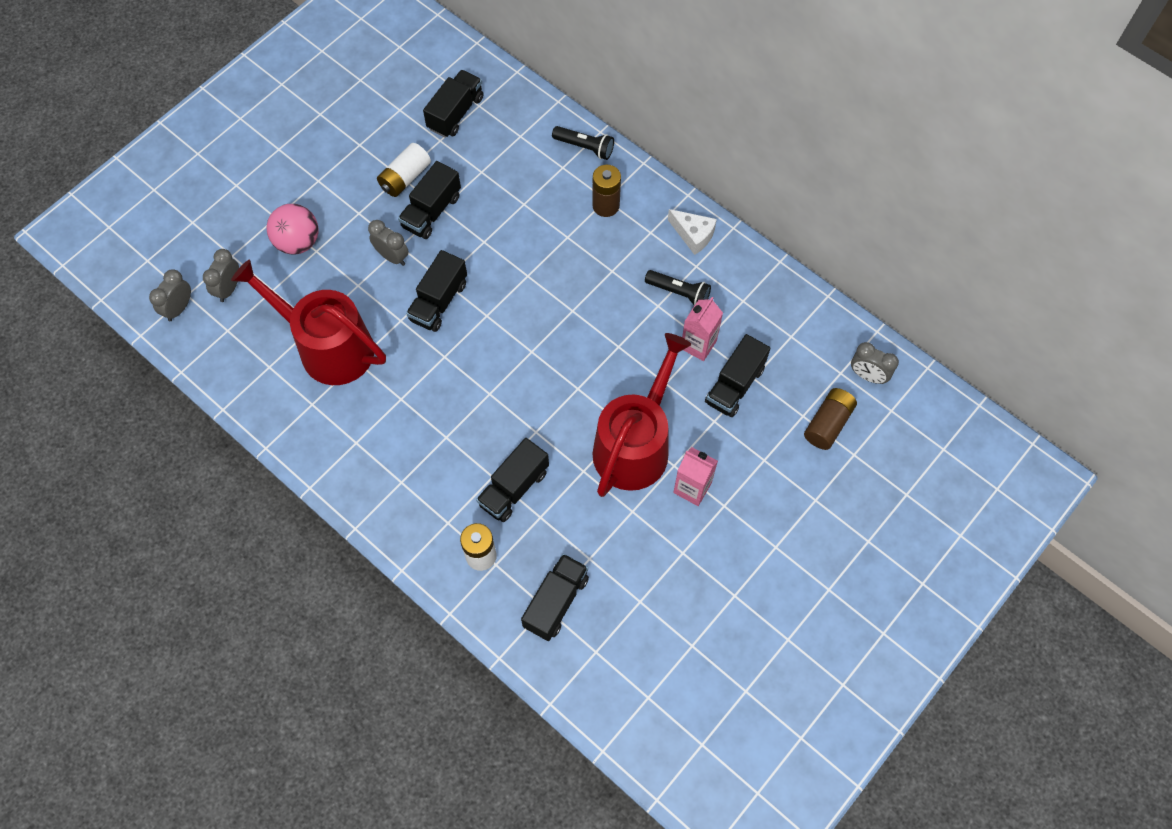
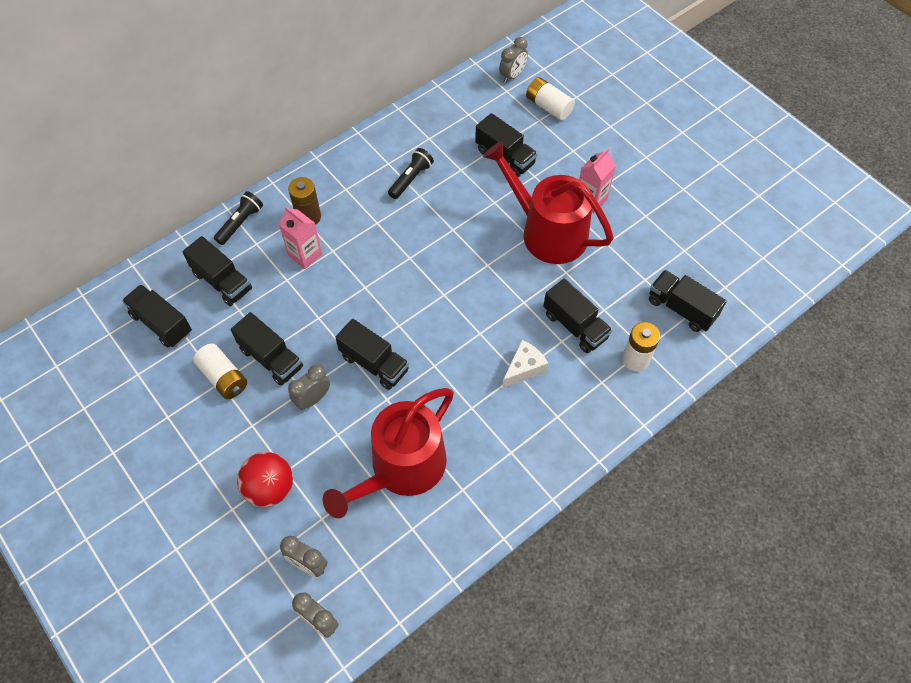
camera: 80 degrees left, 5 degrees down
(298, 242) = (270, 488): pink ball -> red ball
(511, 149) = (222, 281): none -> black truck
(693, 235) = (357, 160): white cheese -> white cheese (524, 368)
(698, 344) = (463, 174): pink carton -> pink carton (305, 255)
(828, 424) = (548, 106): brown battery -> white battery

